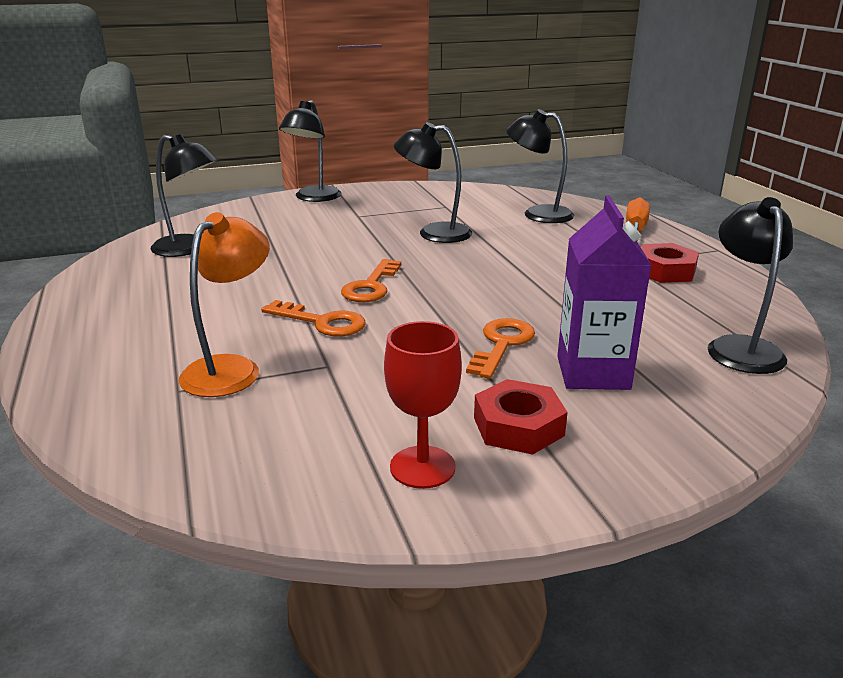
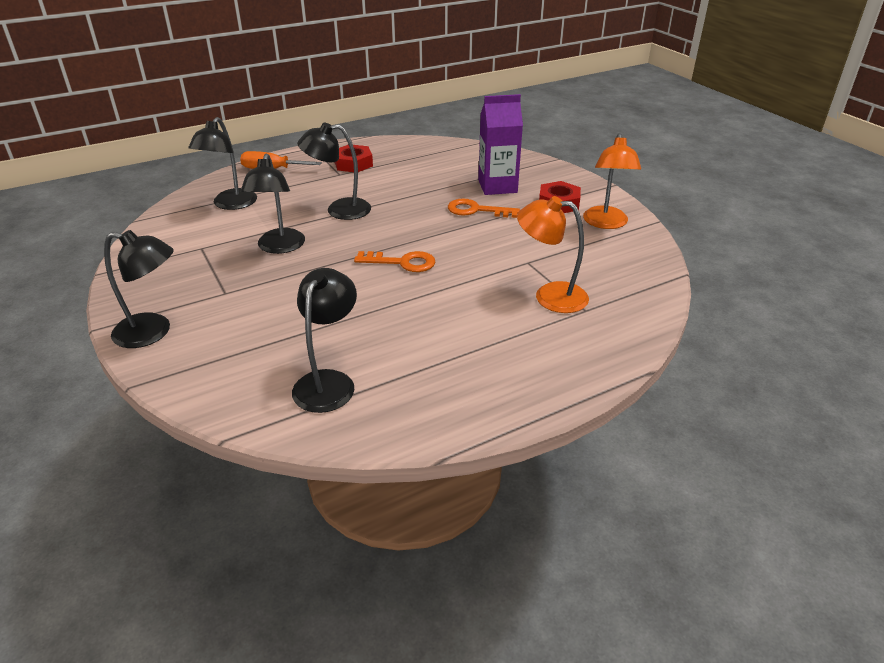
camera: 100 degrees left, 10 degrees up
(322, 322) = (470, 273): orange key -> none
(422, 467) = (606, 223): red goblet -> orange lamp
(740, 347) = (453, 152): black lamp -> black lamp (339, 210)

